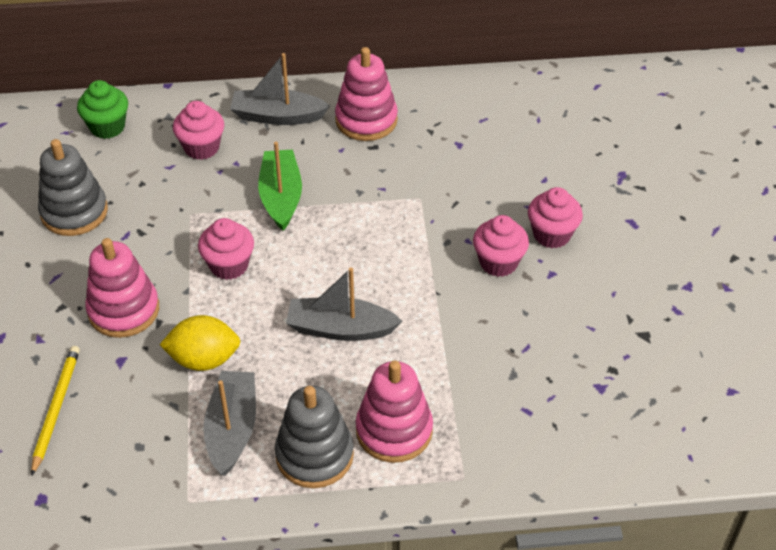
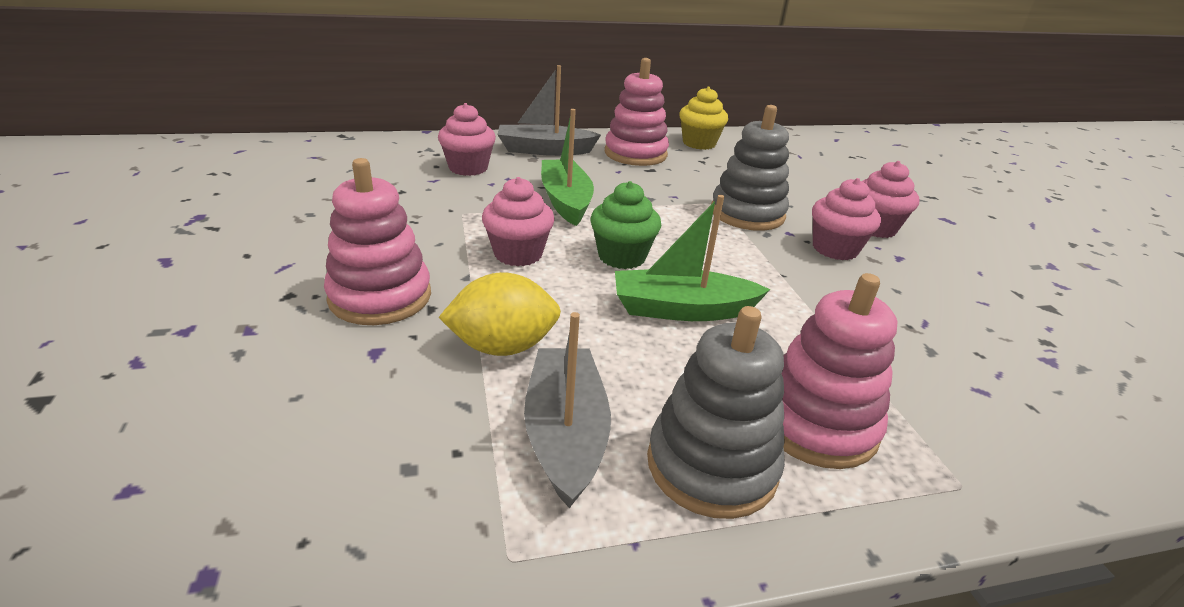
camera: 10 degrees left, 15 degrees down
(56, 409) = (262, 418): yellow pencil -> none
(74, 212) = (317, 211): grey stacking toy -> grey stacking toy (747, 213)
(107, 127) = (361, 154): green cupcake -> green cupcake (622, 257)
(340, 329) = (682, 309): grey boat -> green boat
(439, 99) = (699, 143): none -> yellow cupcake

